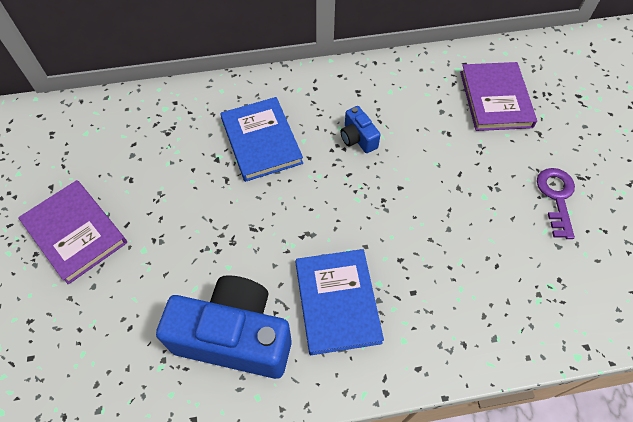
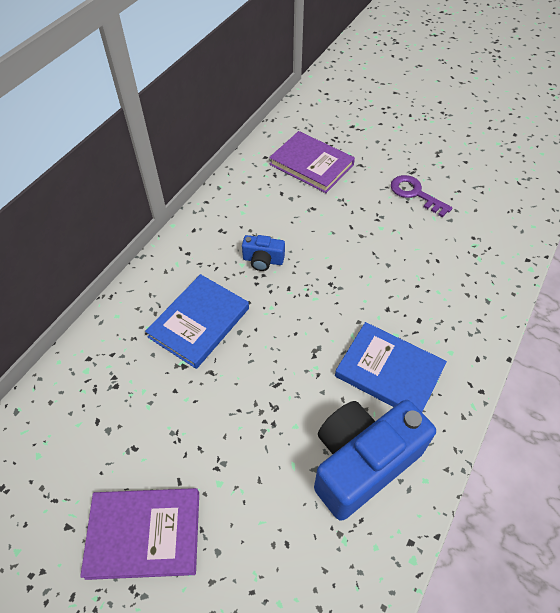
camera: 50 degrees left, 5 degrees down
(261, 141) = (199, 323): blue book -> blue book turned 75 degrees counterclockwise

